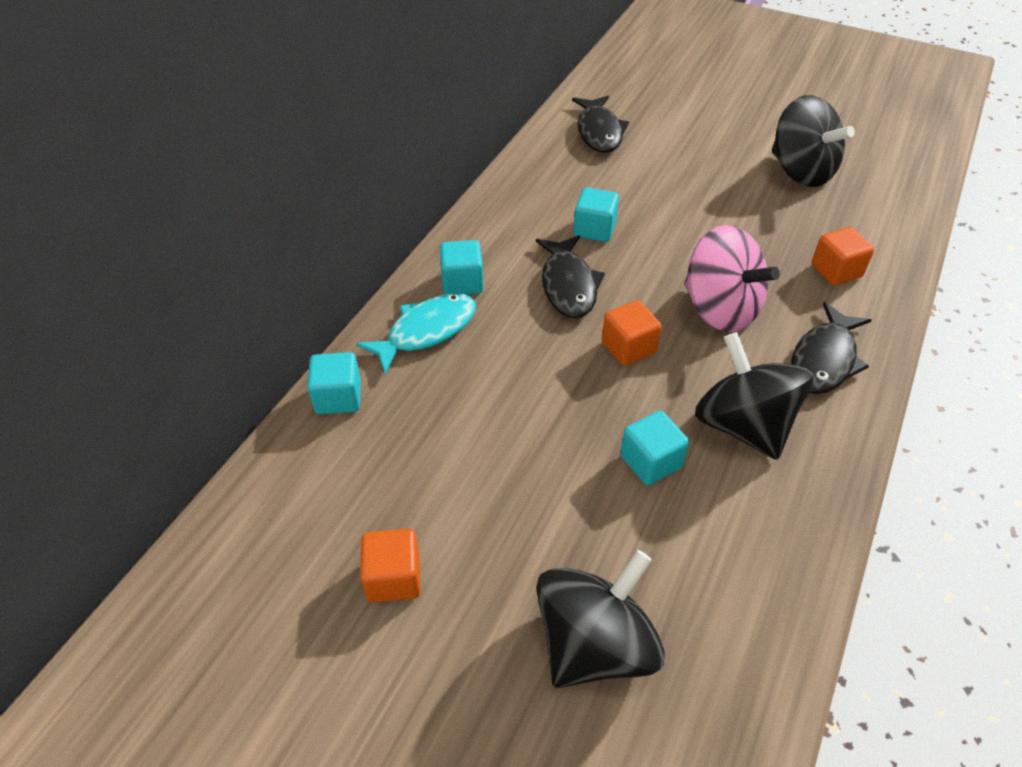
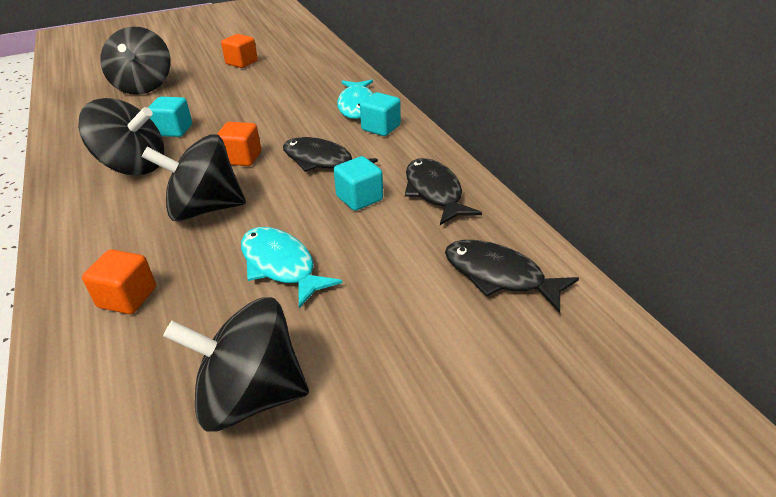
camera: 130 degrees right, 10 degrees down
(338, 397) = (348, 74): turquoise cube -> none
(712, 221) = (281, 266): none -> turquoise fish
(720, 309) = (205, 209): pink spinning top -> black spinning top
(824, 359) = (99, 226): black fish -> black fish (435, 192)

